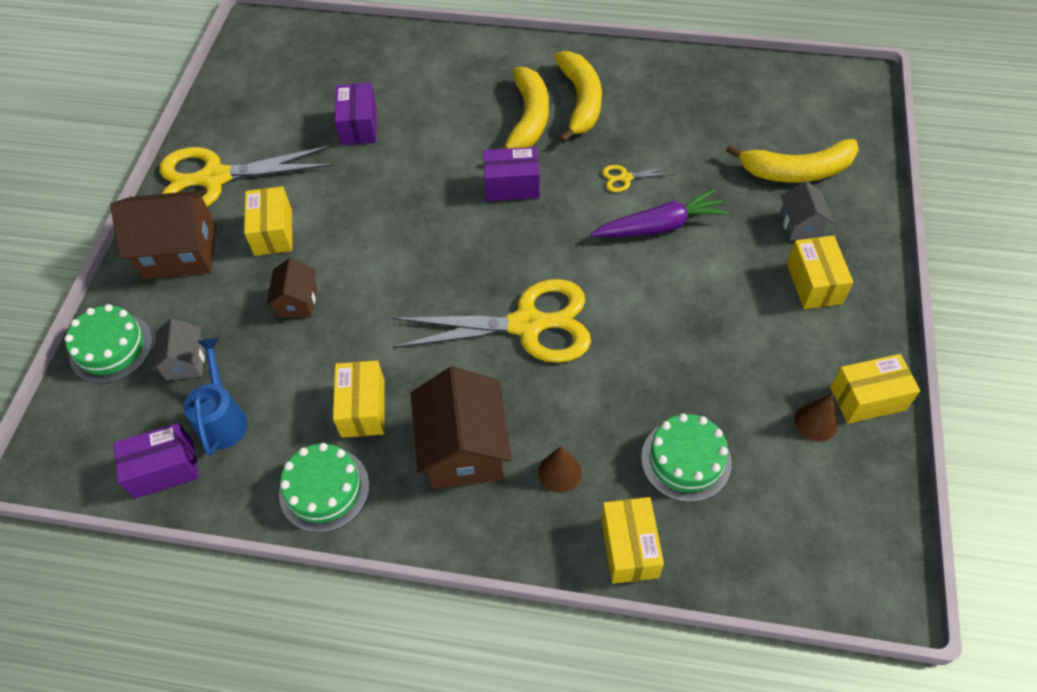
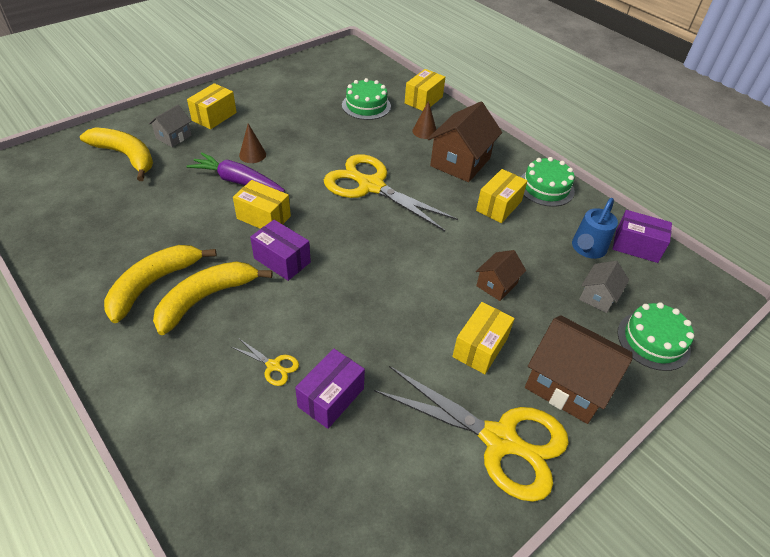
camera: 145 degrees left, 10 degrees down
(625, 178) = (212, 216): yellow scissors -> yellow scissors (274, 366)
(816, 422) = (298, 85): brown cone -> brown cone (252, 155)
(867, 398) = (267, 79): yellow box -> yellow box (263, 217)

